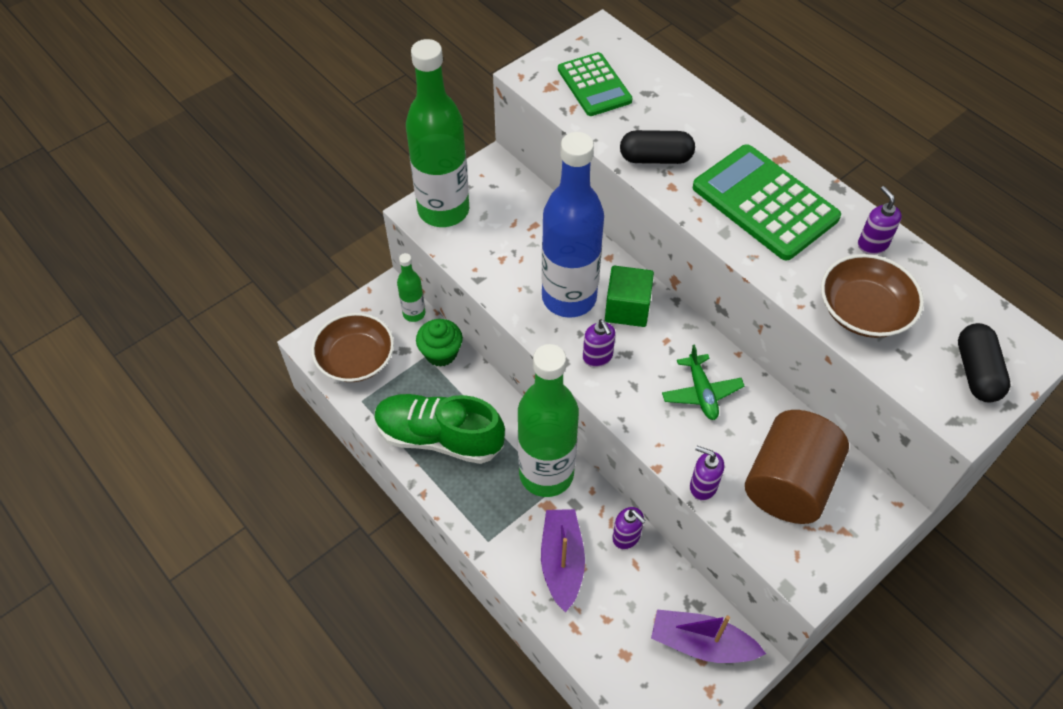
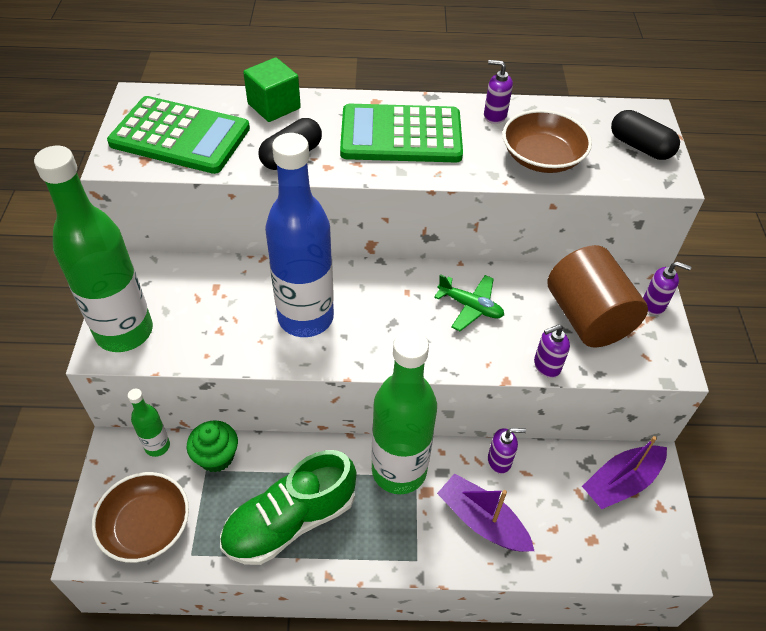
camera: 50 degrees left, 5 degrees down
(594, 85) = (180, 136): green calculator -> green calculator, size x1.55
(597, 357) = (376, 341): purple soap dispenser -> purple soap dispenser (654, 304)
(627, 308) = (355, 292): green cube -> green cube (274, 106)

